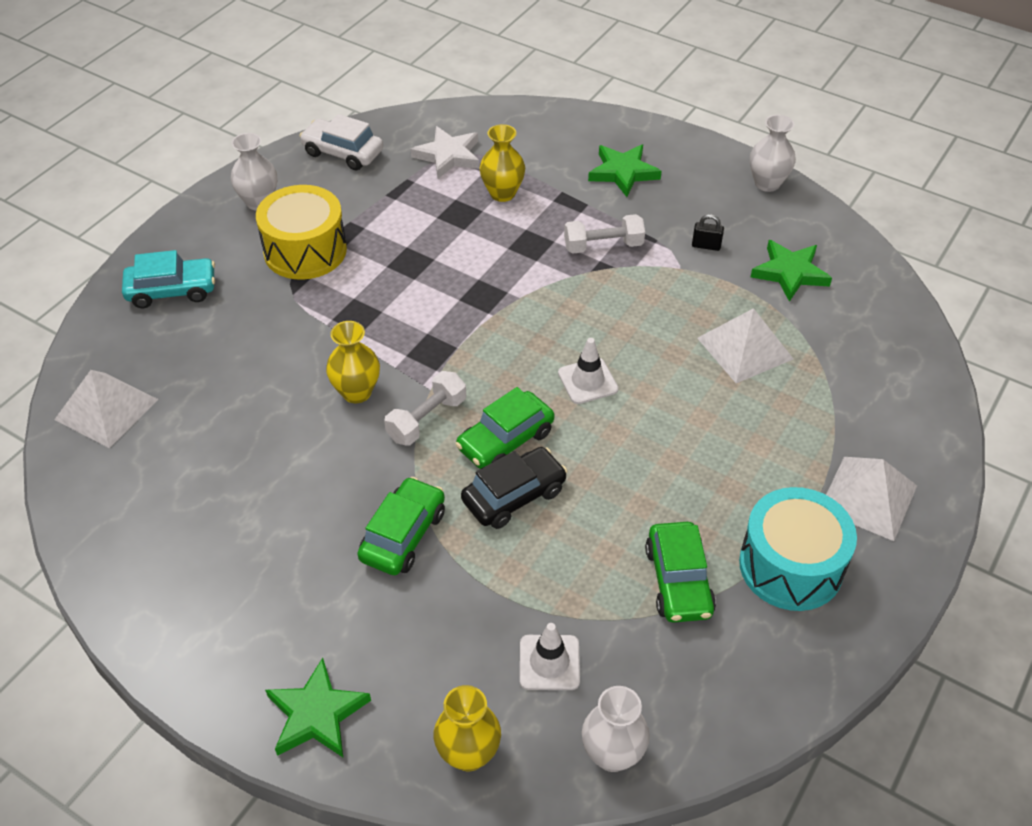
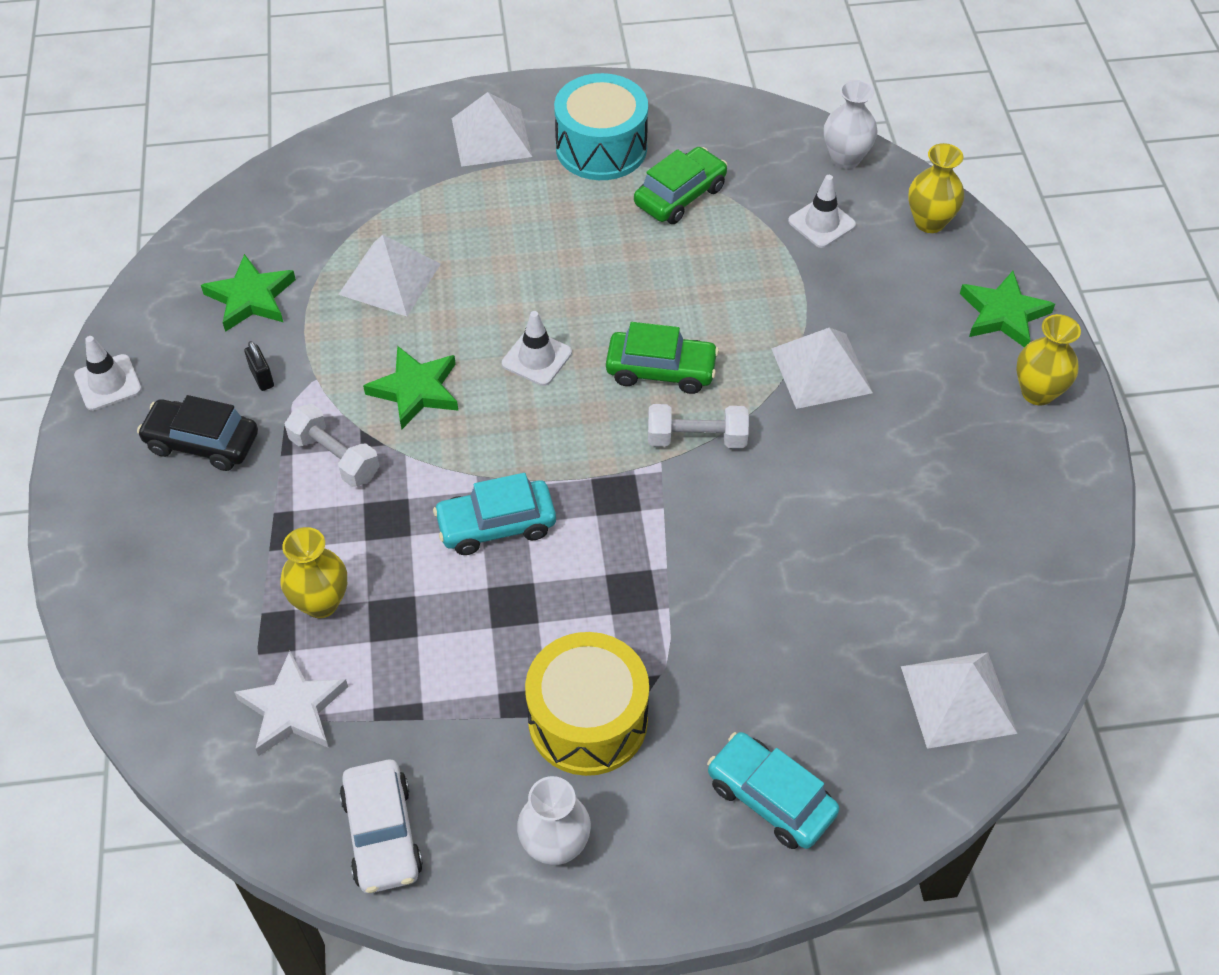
camera: 130 degrees left, 5 degrees up
(356, 392) = (722, 513): yellow vase -> yellow vase (1037, 392)
(403, 535) = (821, 370): green car -> white pyramid
(472, 285) = (496, 525): none -> turquoise car
(514, 495) = (709, 329): black car -> black car (202, 443)
(623, 172) = (187, 515): green star -> green star (415, 390)
(767, 183) = (108, 383): white vase -> white traffic cone

